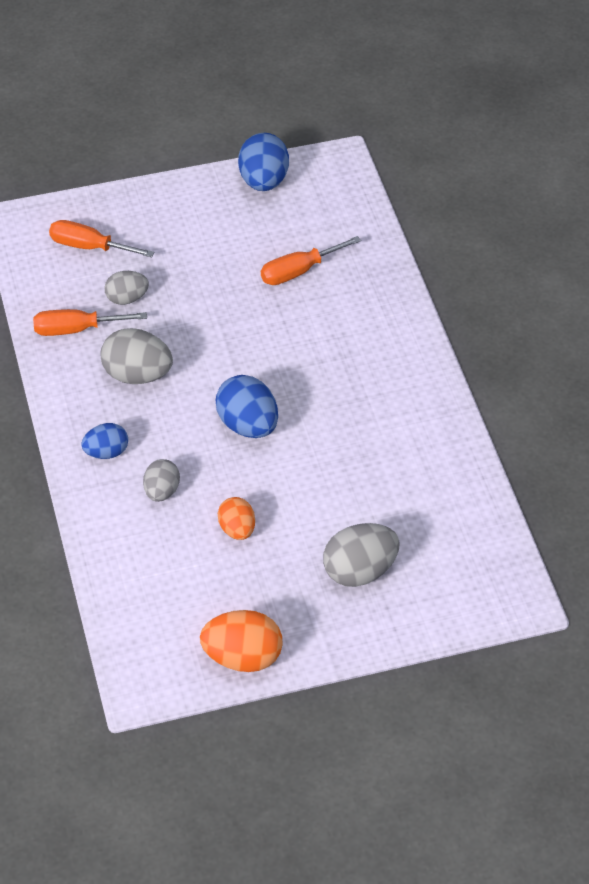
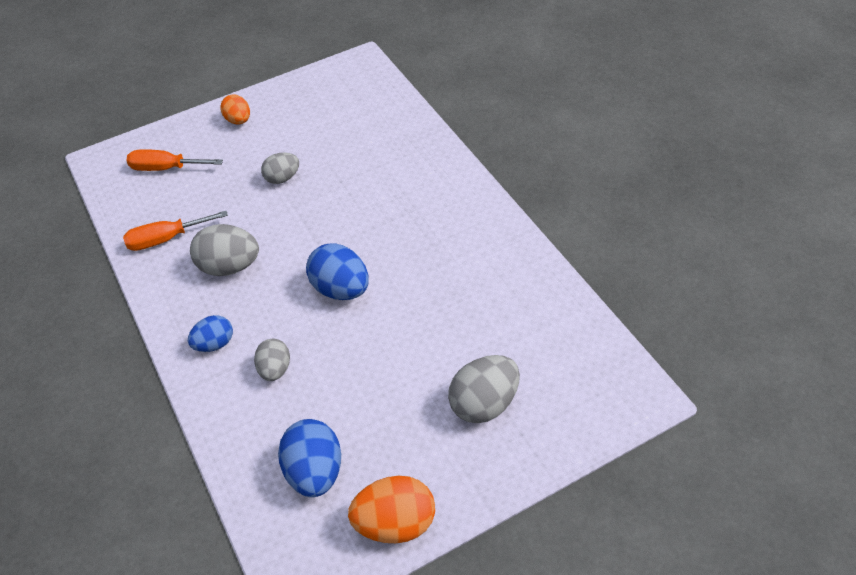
camera: 10 degrees left, 0 degrees up
(127, 298) = (207, 203): grey egg -> grey egg (282, 178)
(237, 529) = (356, 390): orange egg -> orange egg (238, 120)
(263, 181) = (303, 88): blue egg -> blue egg (315, 472)
(298, 271) = (351, 151): orange screwdriver -> none

